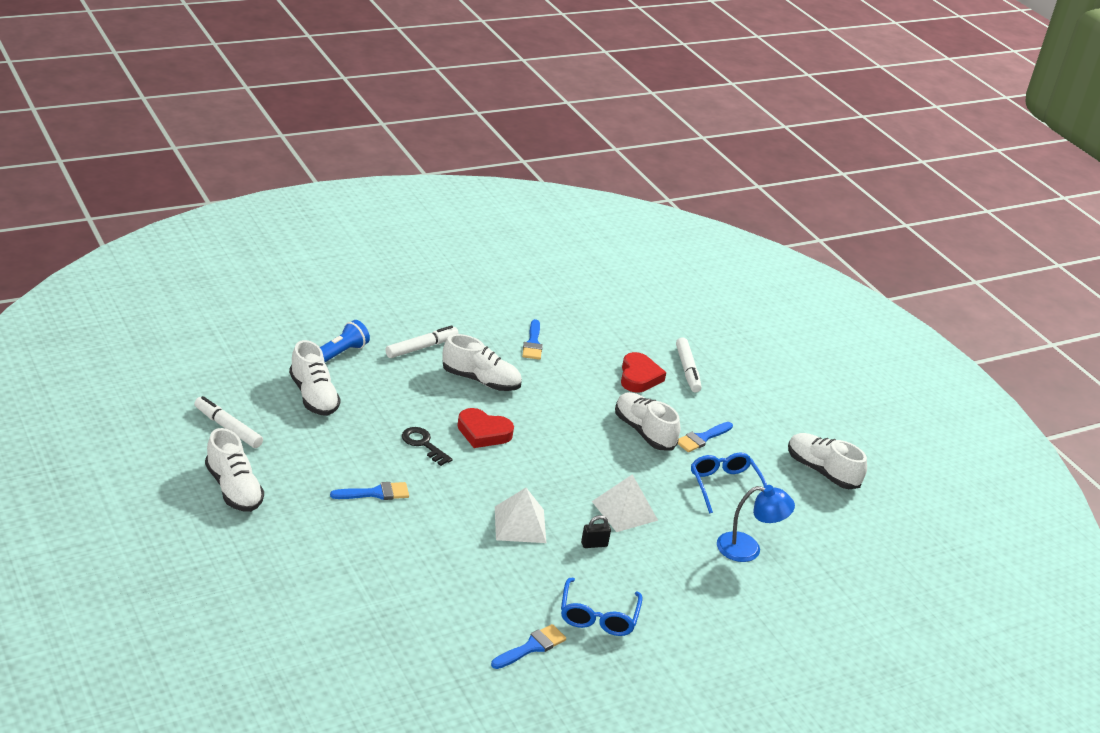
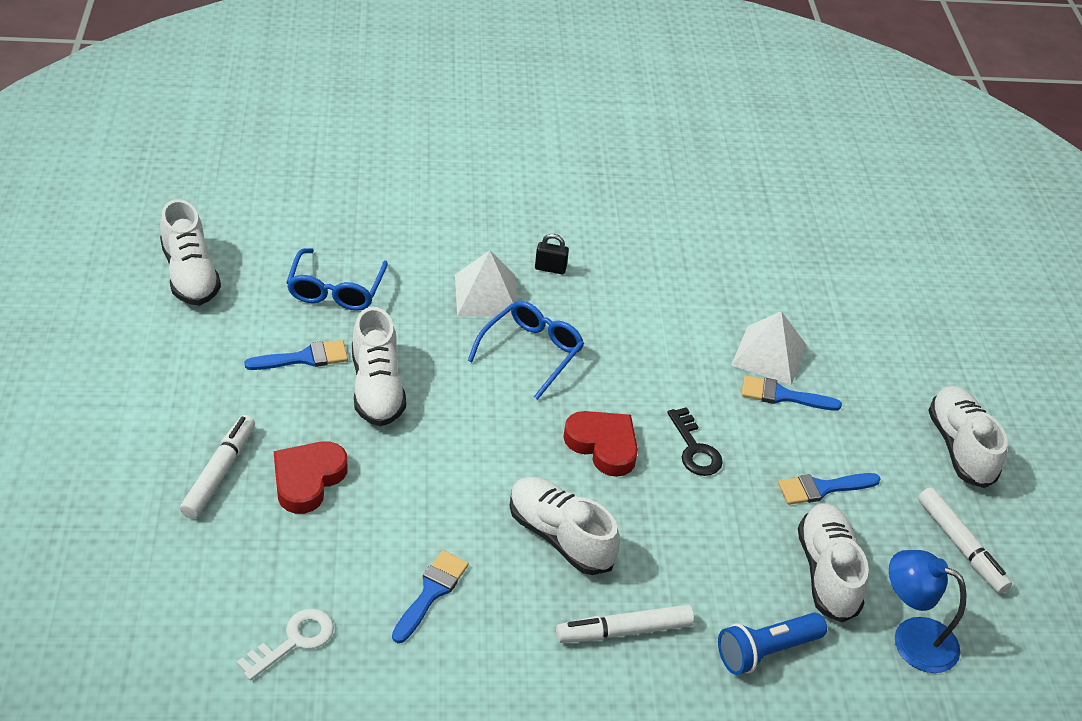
camera: 155 degrees left, 10 degrees up
(520, 524) = (623, 312): white pyramid -> white pyramid (769, 355)
(532, 647) = (678, 196): blue brush -> blue brush (822, 488)
(583, 313) = (294, 641): none -> white key
(598, 616) = (594, 203): blue glasses -> blue glasses (531, 352)
(748, 549) = (377, 218): blue lamp -> blue lamp (912, 638)

